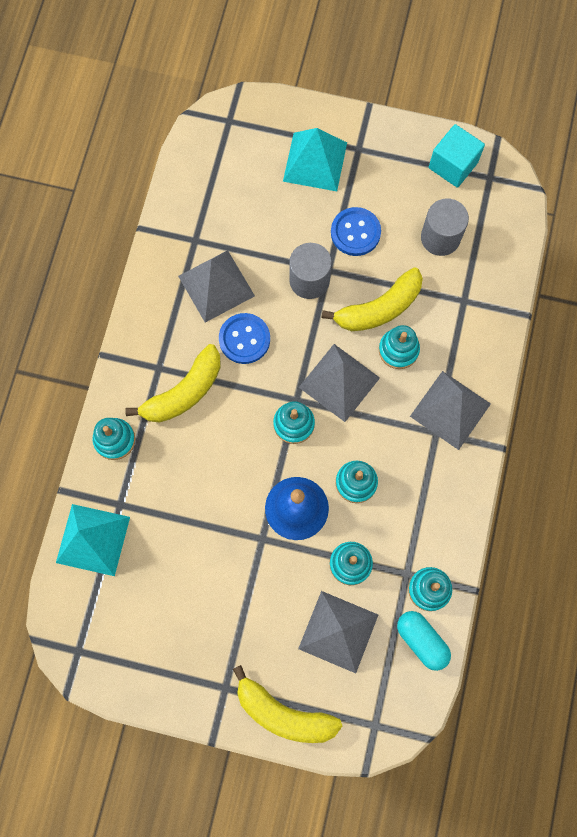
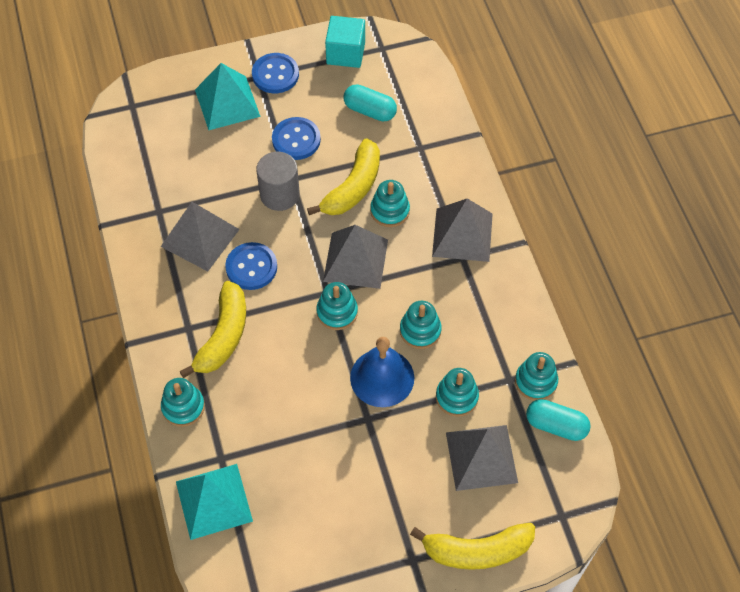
camera: 30 degrees left, 15 degrees down
(375, 154) = (275, 74): none -> blue button
(440, 238) = (370, 110): grey cylinder -> turquoise capsule

